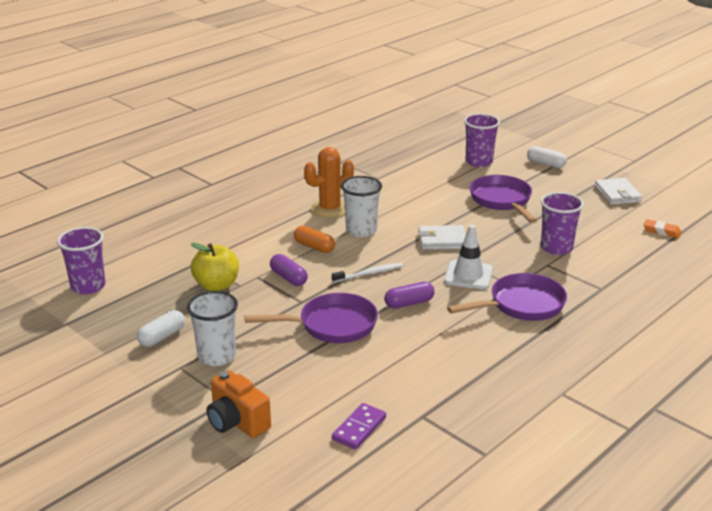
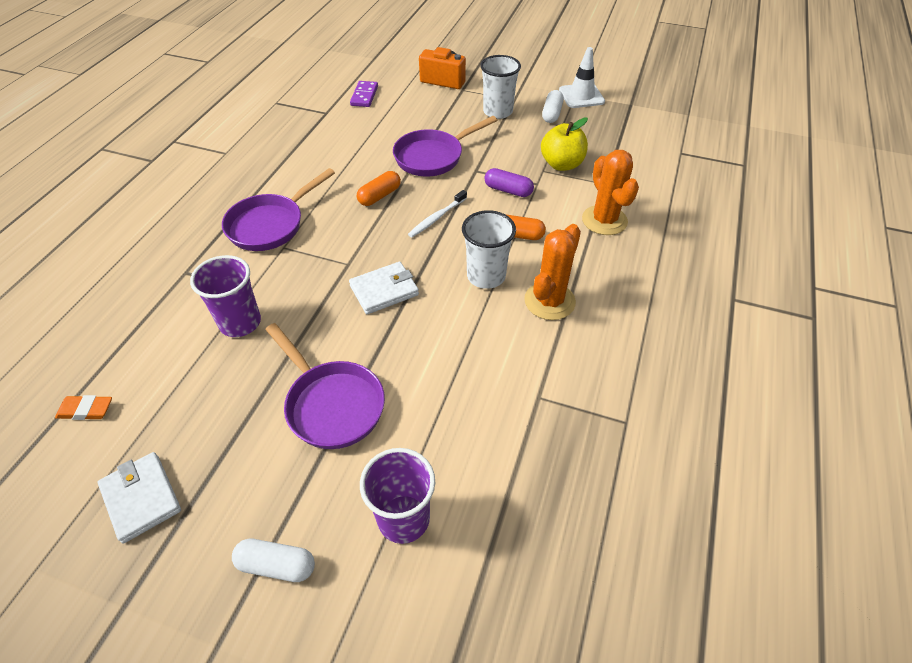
camera: 155 degrees right, 20 degrees up
(88, 286) = (660, 134): purple cup -> none
(235, 239) = (604, 220): none -> orange cactus
(409, 303) = (379, 196): purple capsule -> orange capsule
(468, 275) = (335, 246): white traffic cone -> white traffic cone (581, 96)

